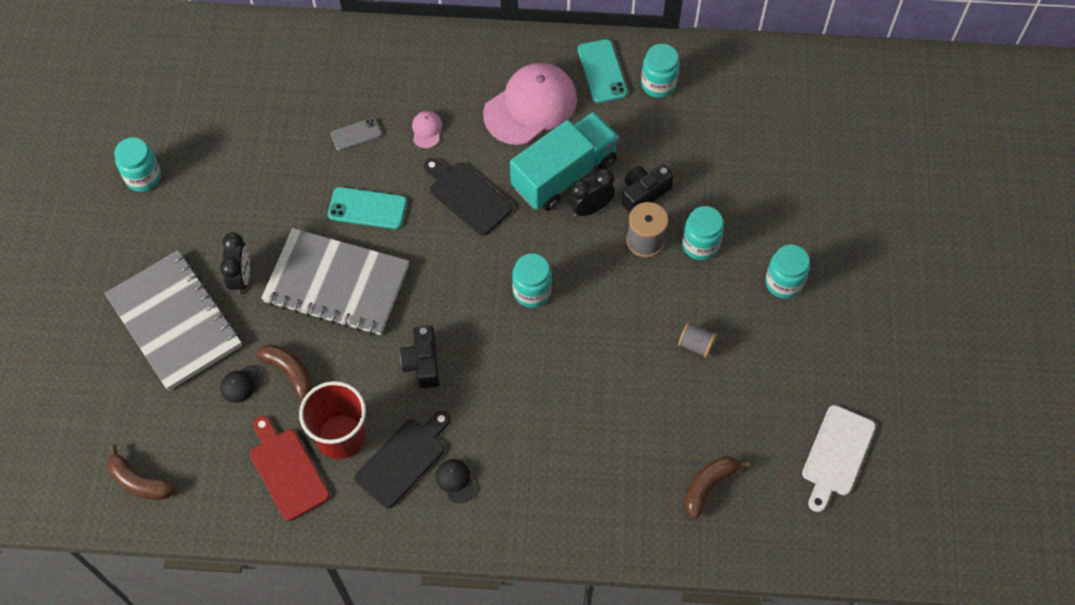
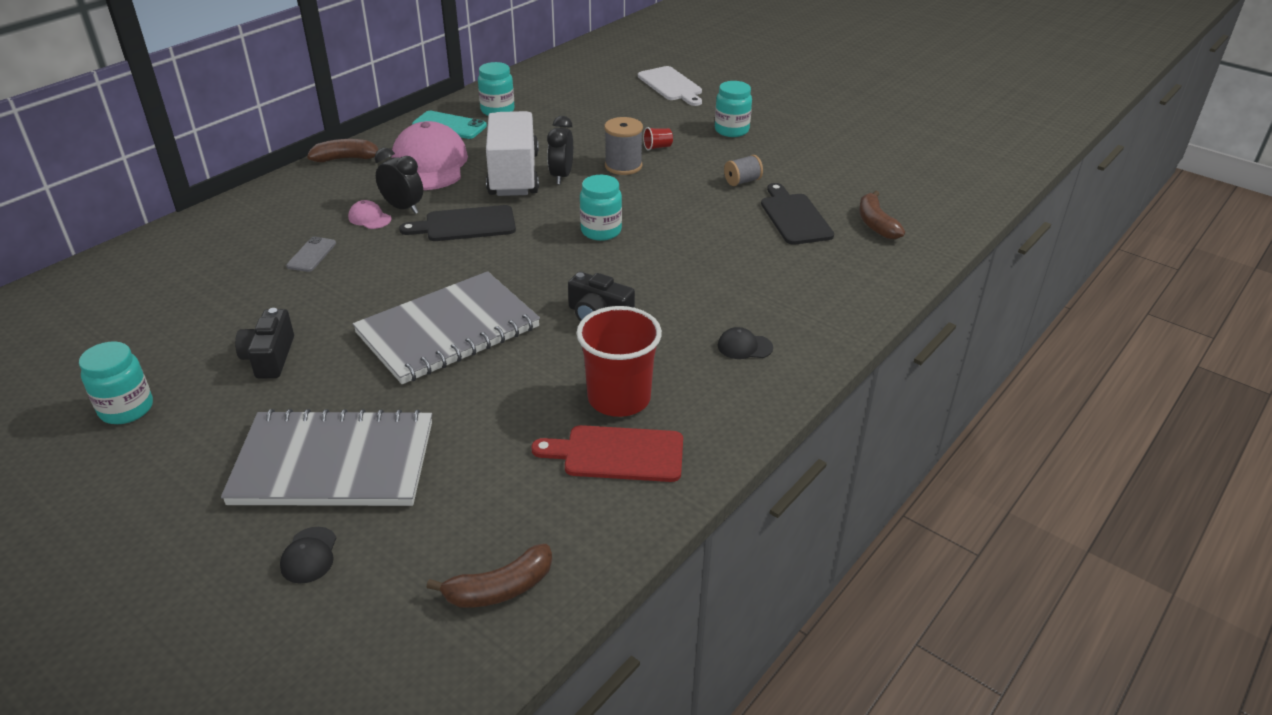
camera: 55 degrees left, 25 degrees down
(241, 278) = (352, 389): black clock -> black clock (403, 208)
(242, 384) = (476, 443): black cap -> black cap (309, 555)
(290, 373) = (507, 403): brown banana -> brown banana (346, 158)
(367, 208) = (396, 280): turquoise phone -> none
(403, 460) = (689, 369): black cutting board -> black cutting board (794, 217)
(564, 174) = (514, 175): turquoise truck -> white truck
(643, 193) = (581, 151): black camera -> black camera (270, 357)
(700, 245) = (657, 147): turquoise jar -> red cup
(836, 454) = (898, 165): white cutting board -> white cutting board (671, 85)

